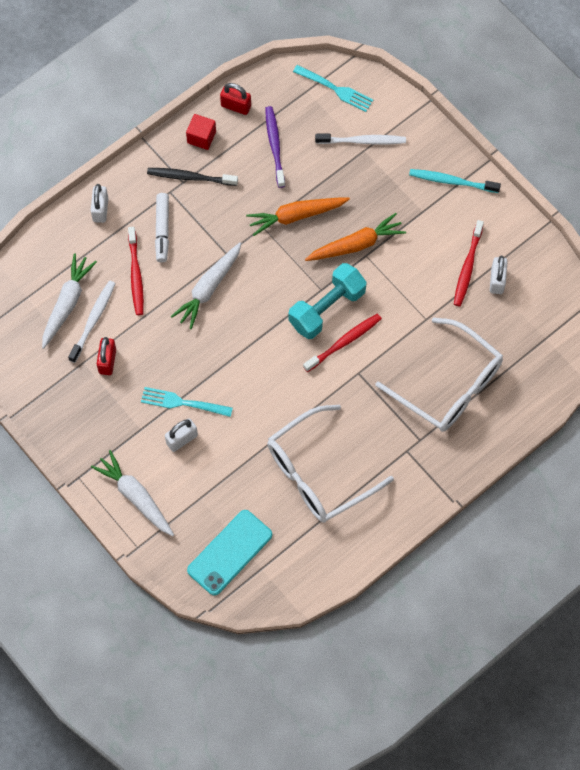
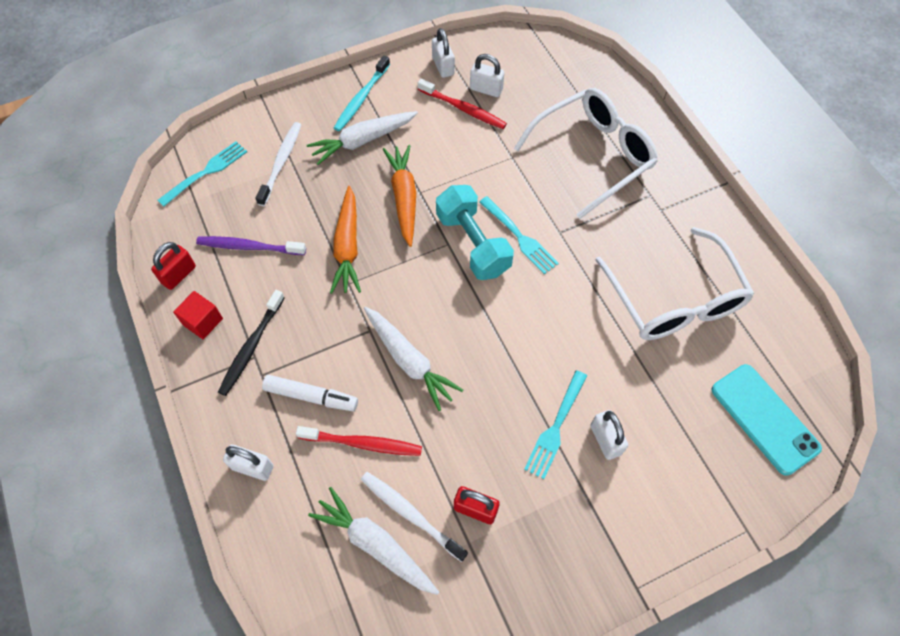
camera: 75 degrees left, 5 degrees down
(135, 497) = (676, 517): white carrot -> white carrot (363, 141)
(344, 342) = (519, 237): red toothbrush -> turquoise fork
(512, 238) = (443, 66): none -> white padlock

